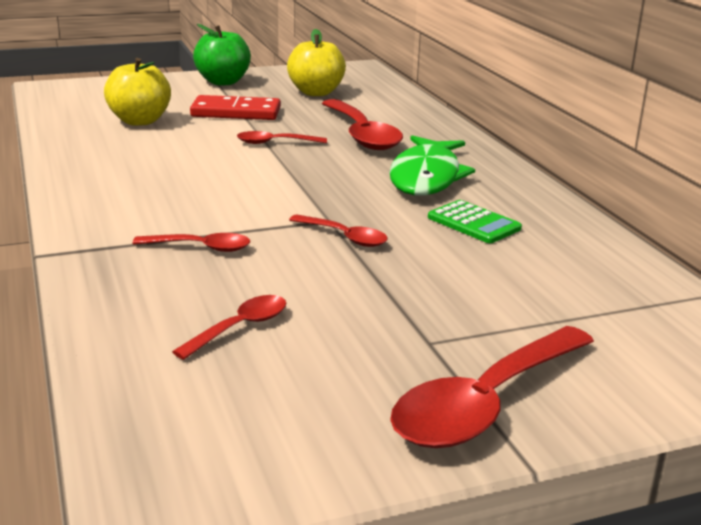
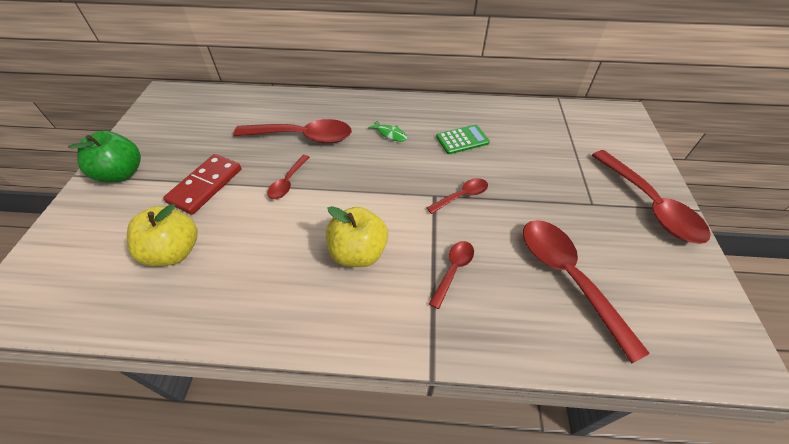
camera: 65 degrees left, 25 degrees up
(240, 328) = (568, 277): red spoon -> red spoon, size x1.93
(316, 93) = (200, 131): yellow apple -> yellow apple (358, 252)
(426, 177) = (390, 134): green fish -> green fish, size x0.42

